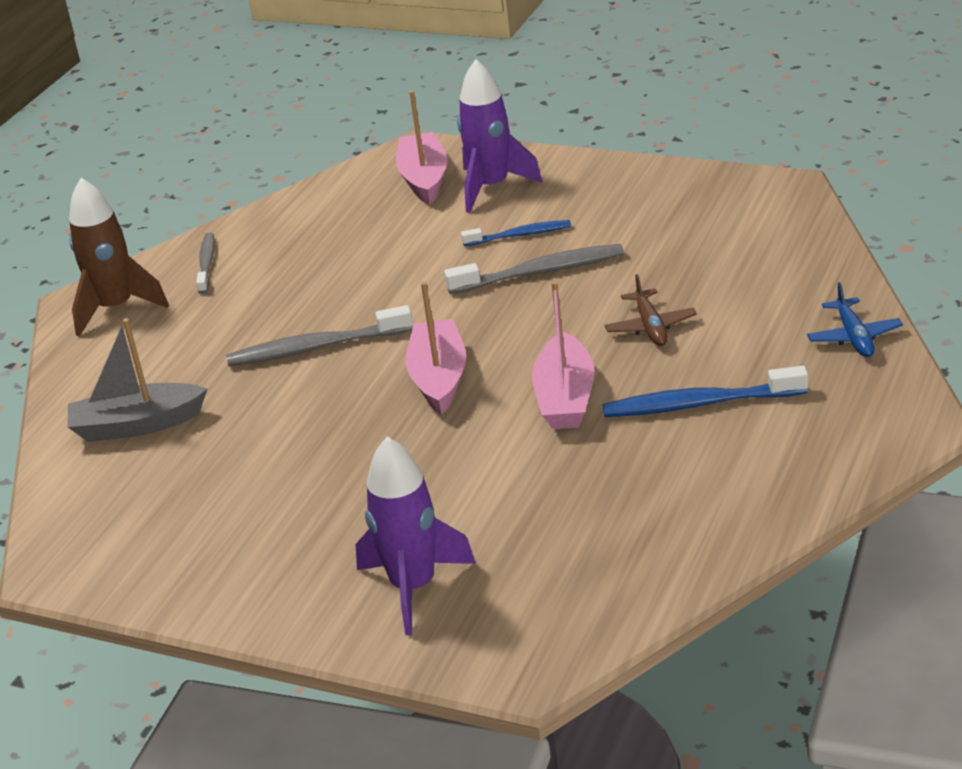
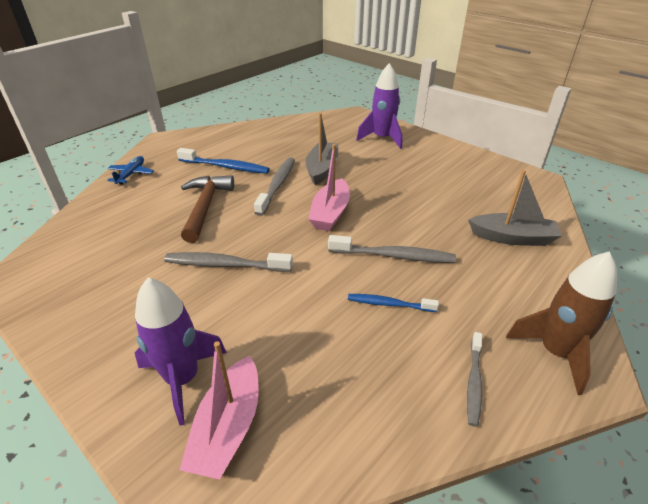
camera: 165 degrees left, 5 degrees up
(505, 458) = (322, 169): none -> grey boat
(519, 235) = (210, 305): blue toothbrush -> blue toothbrush (389, 304)
(565, 398) = (277, 185): pink boat -> grey toothbrush
(650, 327) = (205, 207): brown plane -> brown hammer

